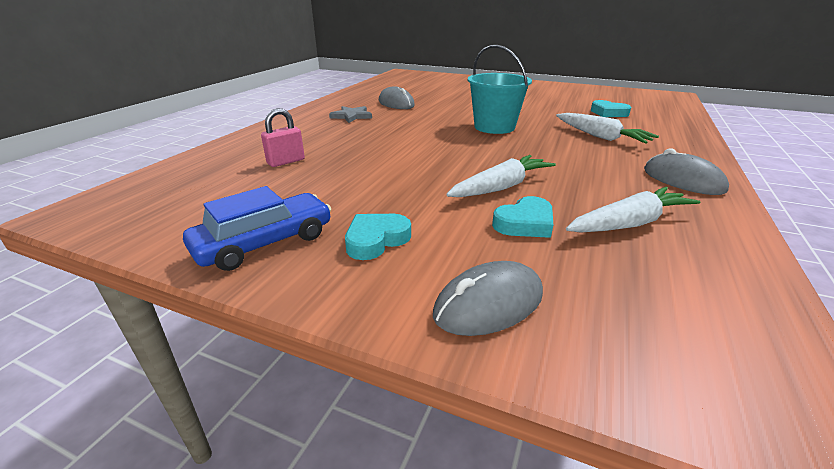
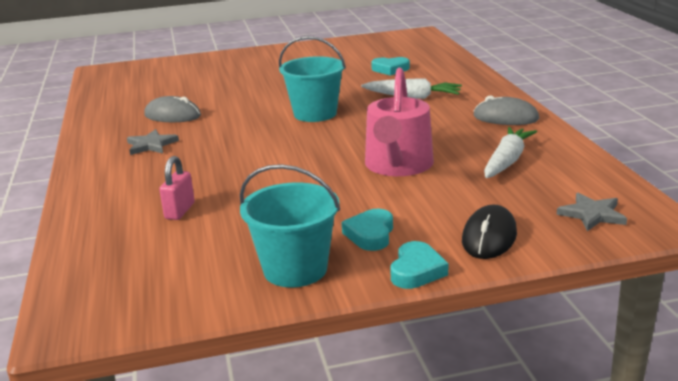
camera: 35 degrees left, 5 degrees down
(265, 243) = (295, 269): blue car -> turquoise bucket
(489, 304) = (489, 237): grey mouse -> black mouse
(501, 187) = (398, 166): white carrot -> pink watering can
(525, 223) = (448, 185): turquoise heart -> turquoise heart (416, 271)
(678, 344) = (592, 214): none -> grey star

